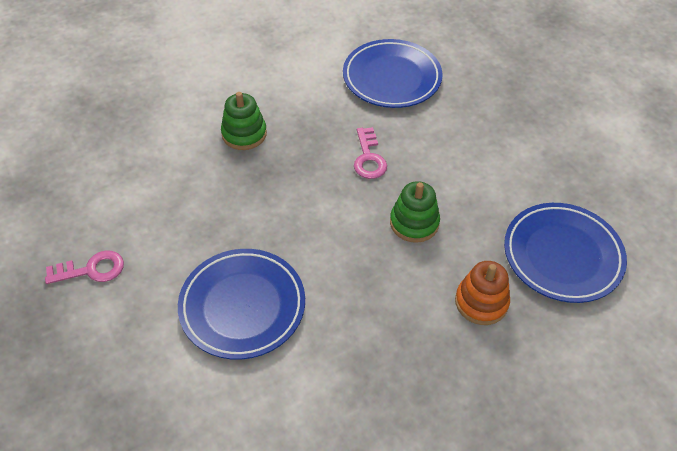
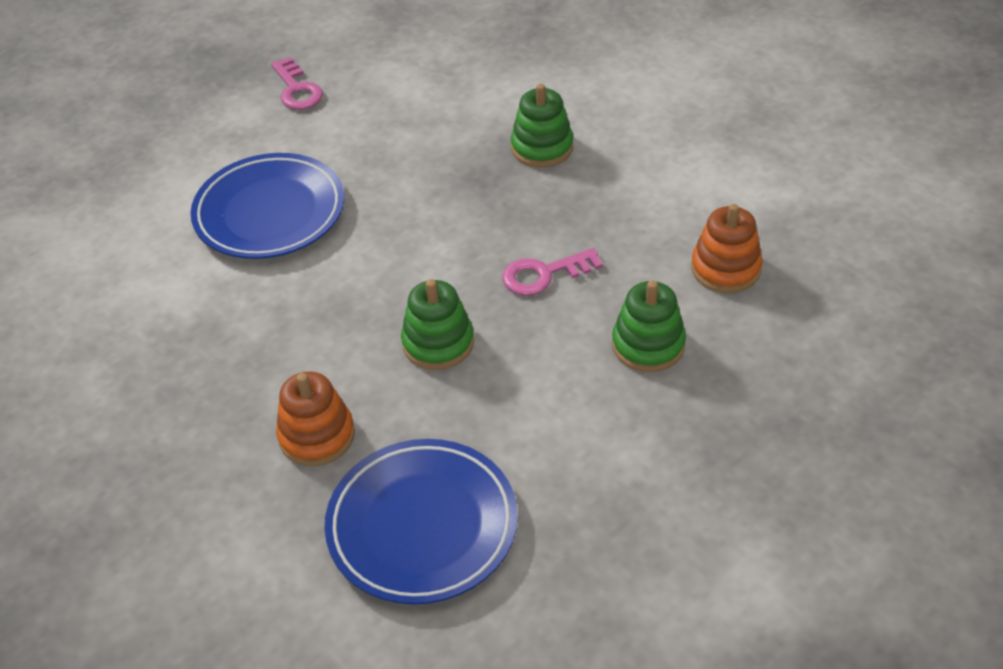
camera: 80 degrees right, 5 degrees down
(392, 78) = (725, 269): blue plate -> orange stacking toy
(443, 124) = (648, 345): none -> green stacking toy

